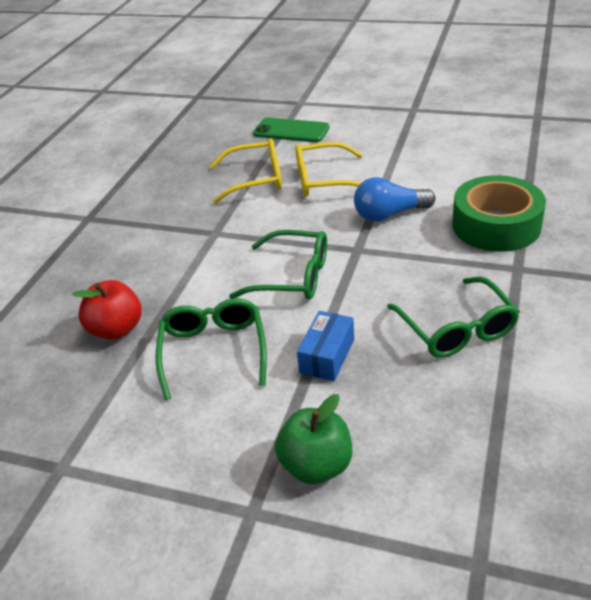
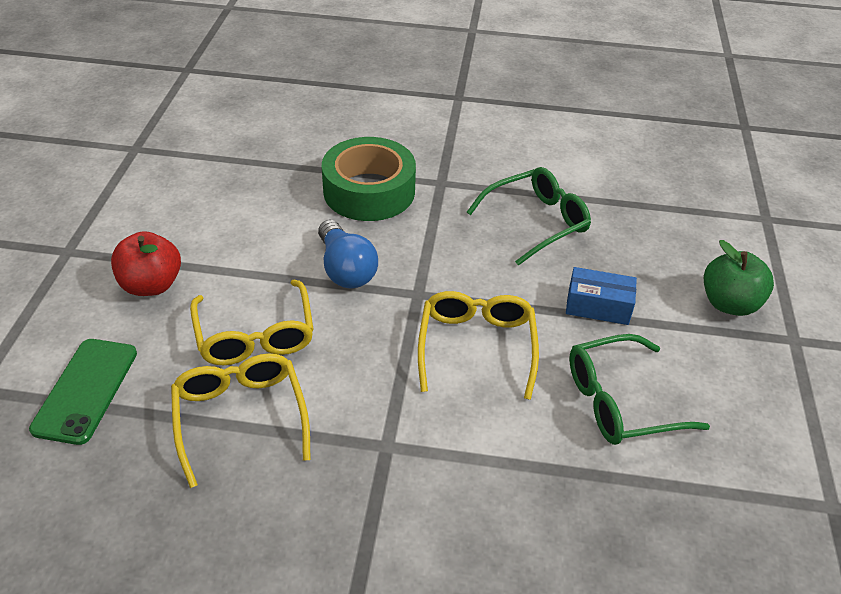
camera: 105 degrees left, 5 degrees up
(116, 329) = (614, 517): red apple -> red apple (152, 285)
(293, 277) = (476, 345): green glasses -> yellow glasses

